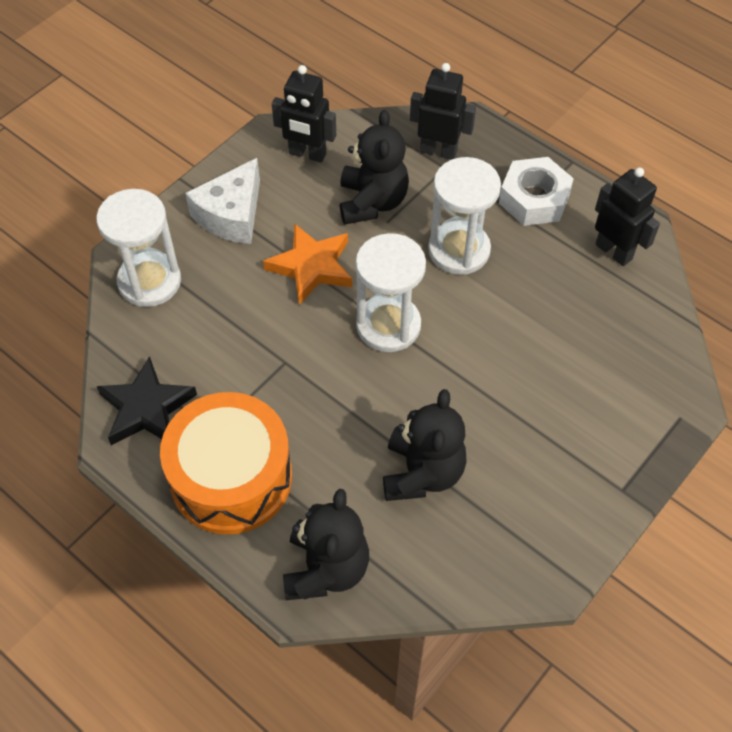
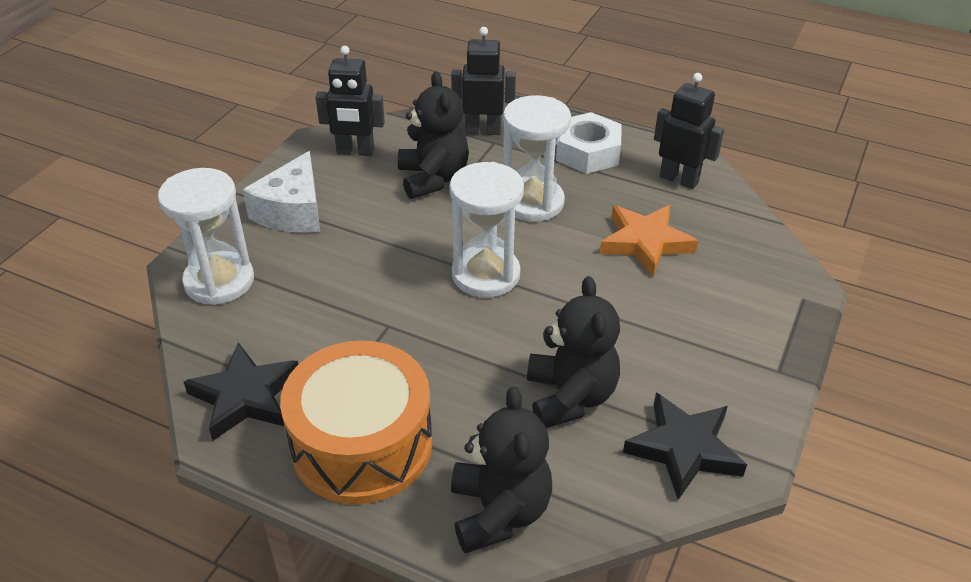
camera: 15 degrees left, 15 degrees down
(311, 267) = (389, 240): orange star -> orange star (645, 243)
(504, 548) = (684, 449): none -> black star

